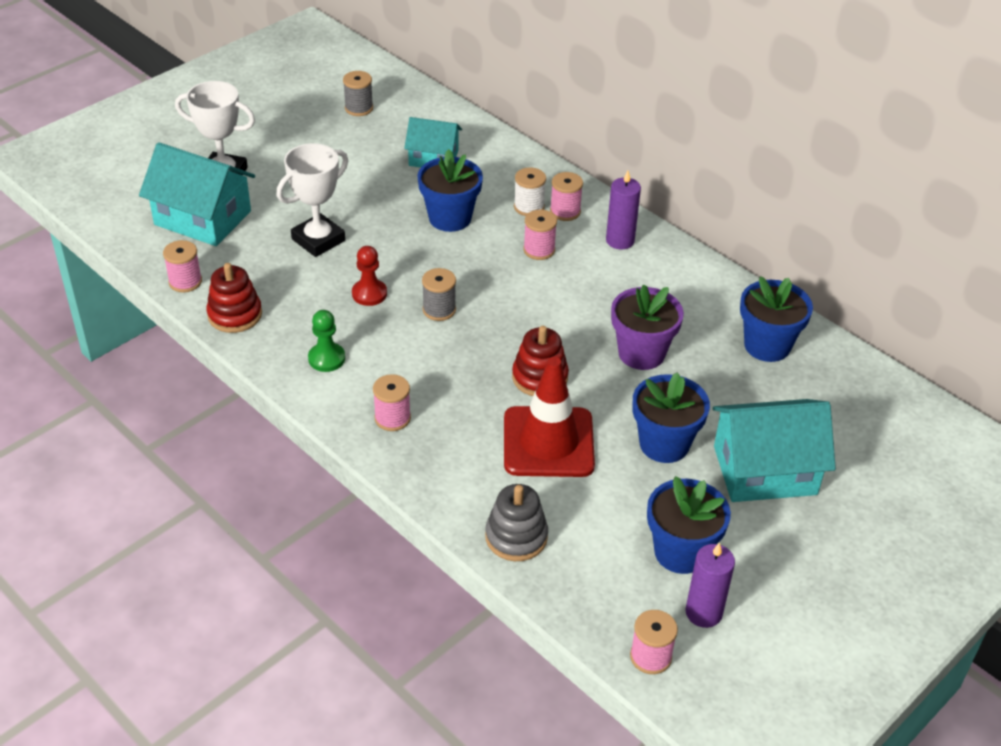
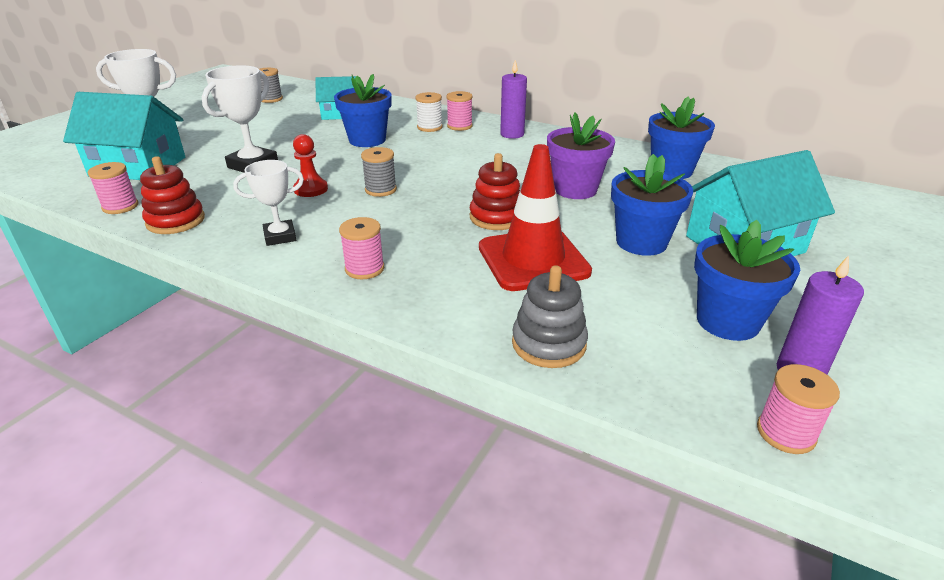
camera: 15 degrees left, 10 degrees down
(326, 358) = (280, 236): green pawn -> white trophy
(539, 250) = (450, 146): pink spool -> none

